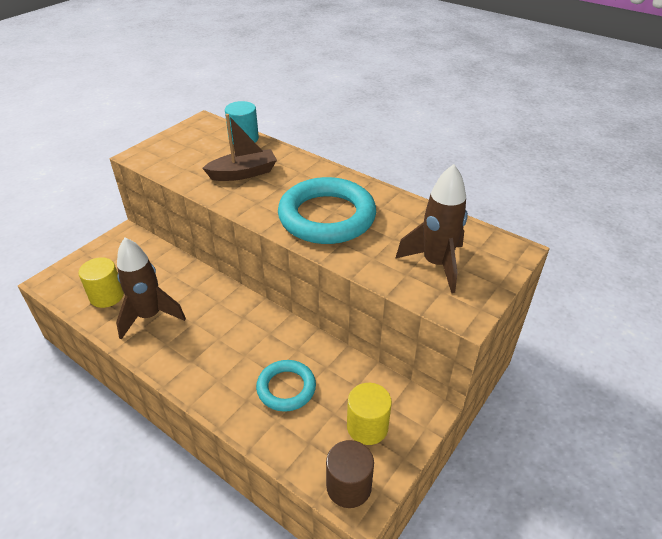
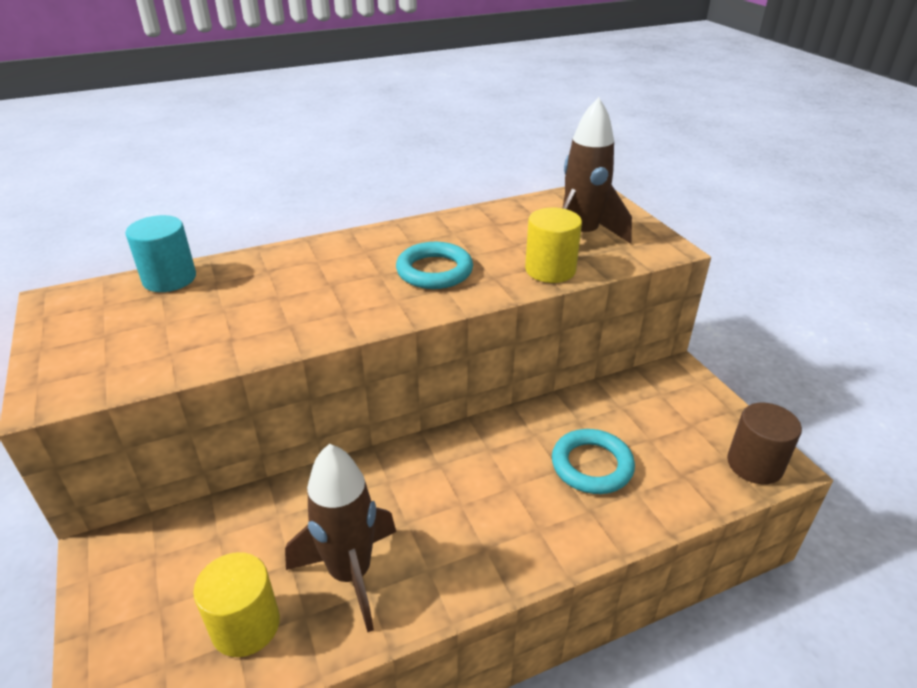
camera: 60 degrees left, 5 degrees down
(243, 173) = (259, 303): brown boat -> none
(327, 217) = (434, 271): turquoise ring -> turquoise ring, size x0.56
(367, 427) = (681, 420): yellow cylinder -> yellow cylinder (550, 270)

